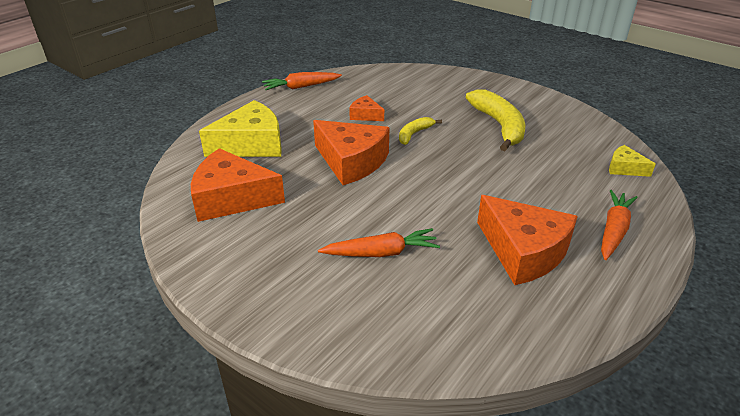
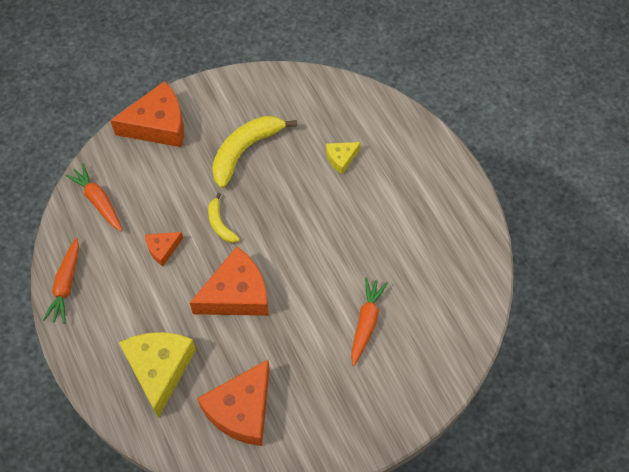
camera: 65 degrees left, 25 degrees up
(499, 126) = (245, 151): yellow banana -> yellow banana turned 60 degrees counterclockwise
(523, 251) = (407, 231): orange cheese -> orange cheese (158, 125)
(614, 230) = (414, 162): orange carrot -> orange carrot (98, 201)
(624, 168) = (352, 104): yellow cheese -> yellow cheese (341, 158)

